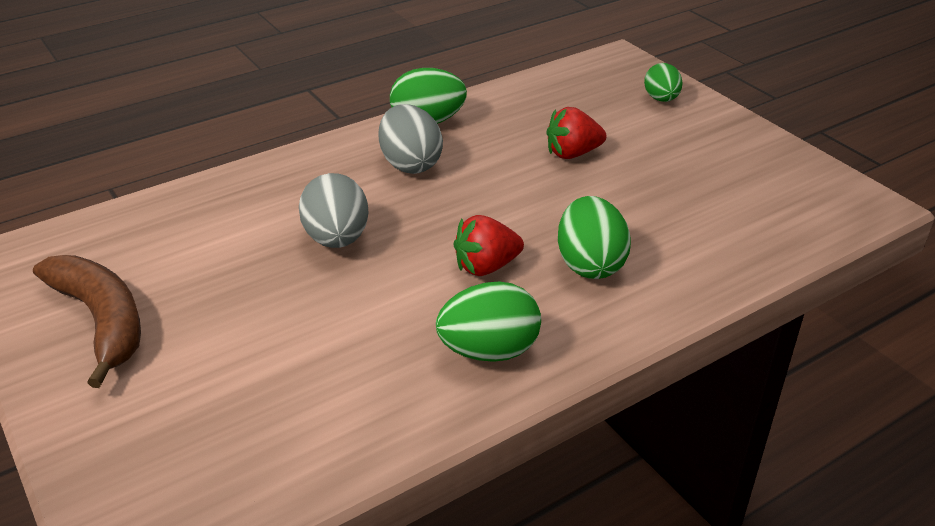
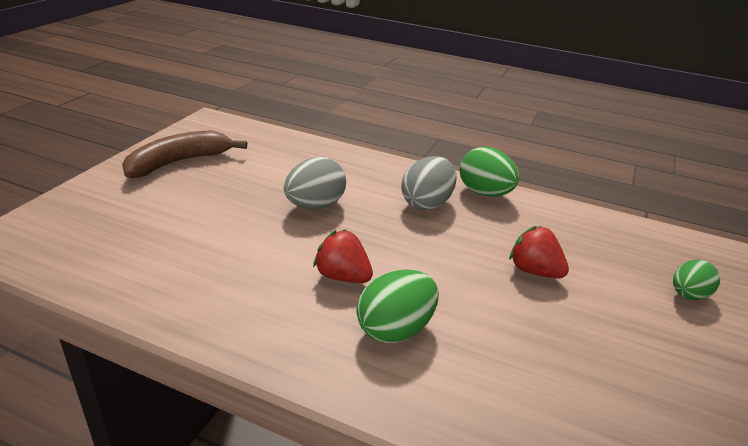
camera: 55 degrees right, 5 degrees down
(101, 320) = (178, 162): brown banana -> brown banana turned 150 degrees counterclockwise
(489, 351) = (246, 311): green egg -> none

